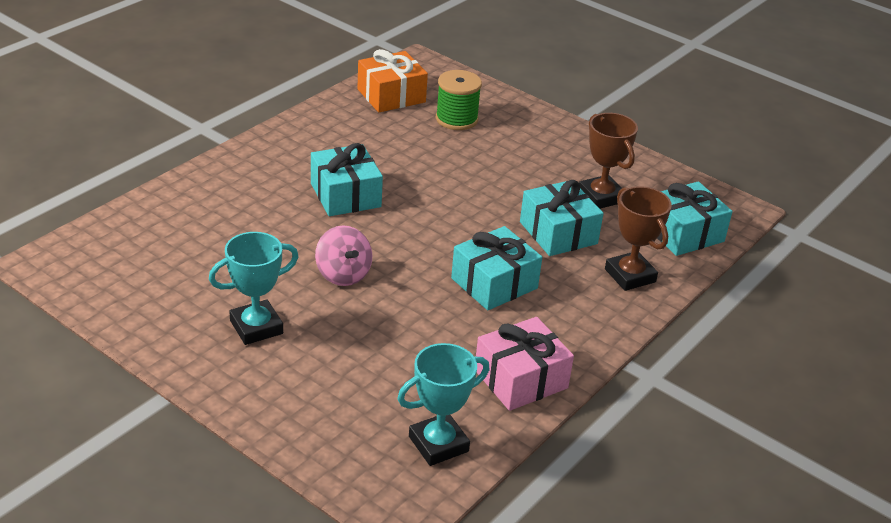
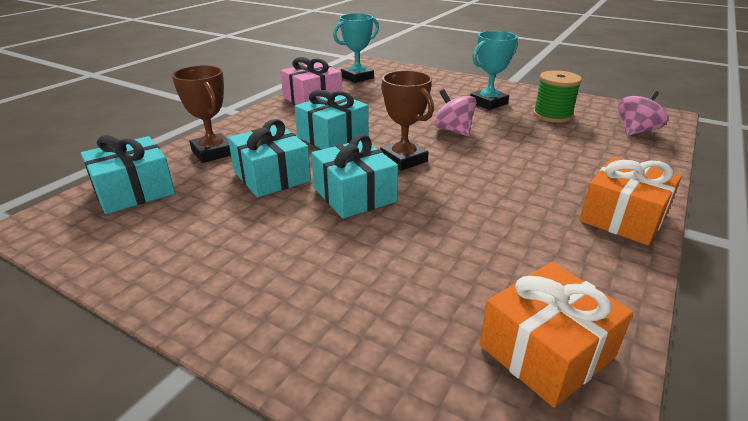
camera: 175 degrees right, 5 degrees down
(121, 241) = (636, 131): none -> pink spinning top
(265, 152) = (623, 217): none -> orange gift
(345, 195) = (495, 184): turquoise gift -> turquoise gift (354, 195)
(456, 119) = (413, 313): green spool -> green spool (552, 115)
(601, 197) = (211, 218): brown trophy -> brown trophy (403, 159)

